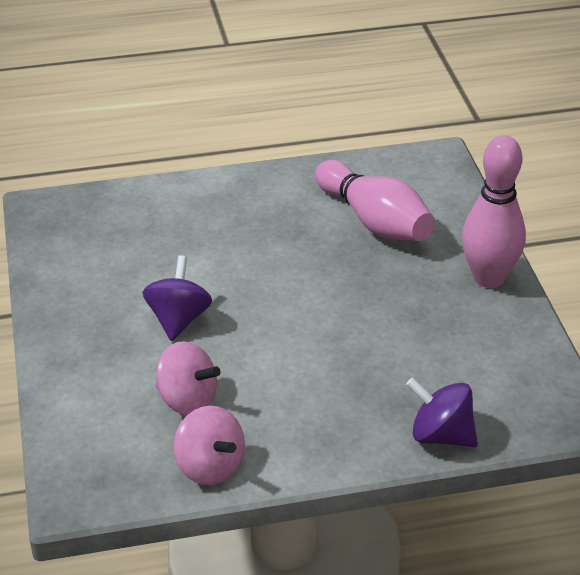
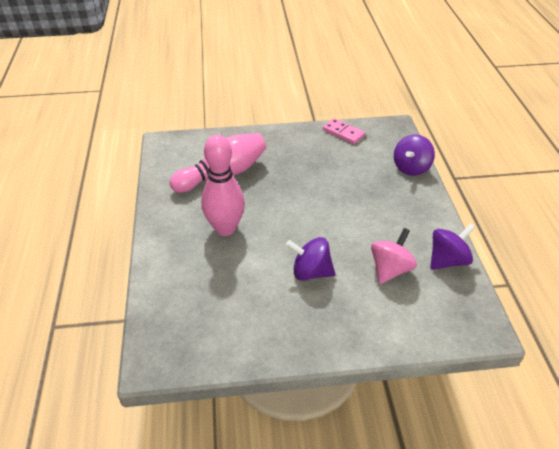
camera: 85 degrees left, 5 degrees up
(210, 467) = (447, 260): pink spinning top -> purple spinning top
(489, 278) = (285, 137): pink bowling pin -> pink bowling pin (225, 228)
(524, 347) = (343, 133): none -> pink domino

